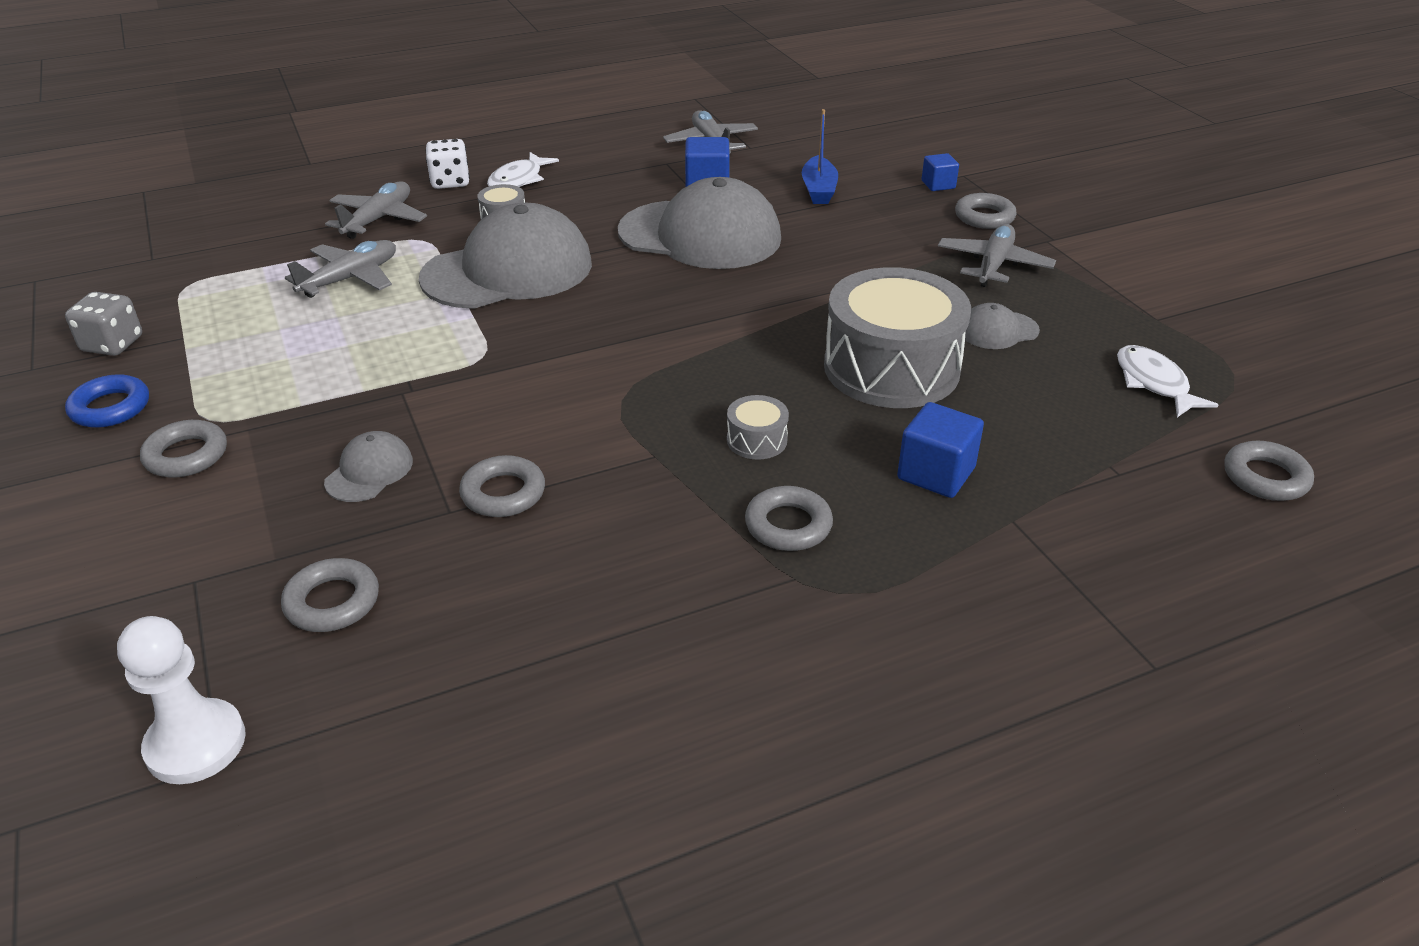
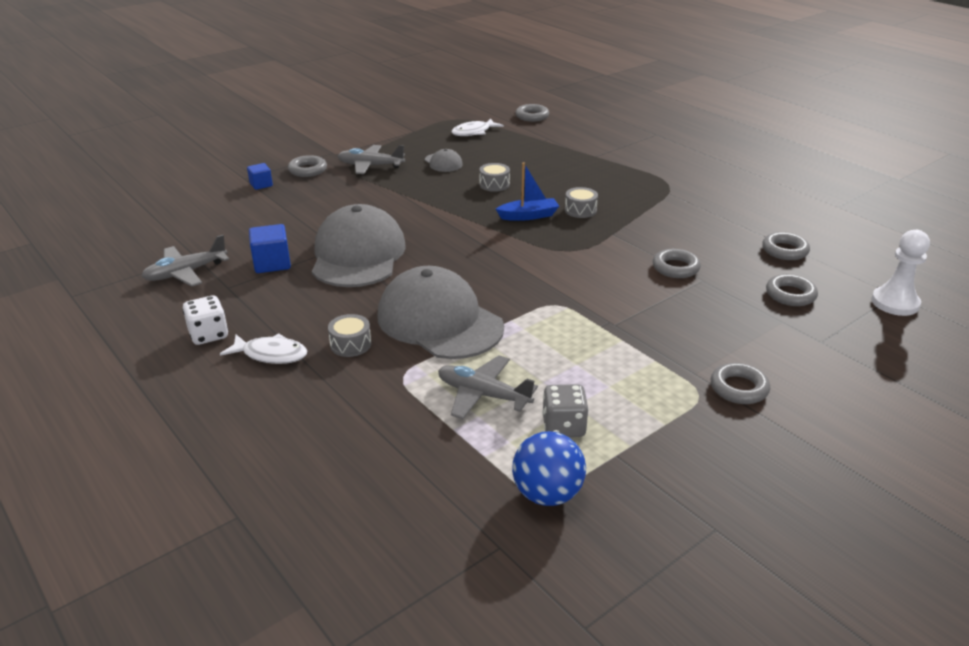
camera: 105 degrees left, 5 degrees down
(110, 408) = (724, 450): blue ring -> none
(112, 344) = (651, 494): grey dice -> grey dice (563, 427)
(179, 289) = (547, 494): none -> blue ball
(369, 471) = (694, 313): grey cap -> none
(378, 219) = (370, 414): grey plane -> none
(450, 182) = (280, 394): white dice -> white dice (208, 335)
(788, 525) = (637, 197): grey ring -> grey ring (784, 250)
(819, 190) = (274, 221): blue boat -> blue boat (528, 216)
(891, 368) = (494, 184): grey drum -> grey drum, size x0.41
(936, 473) = (575, 171): blue cube -> none

